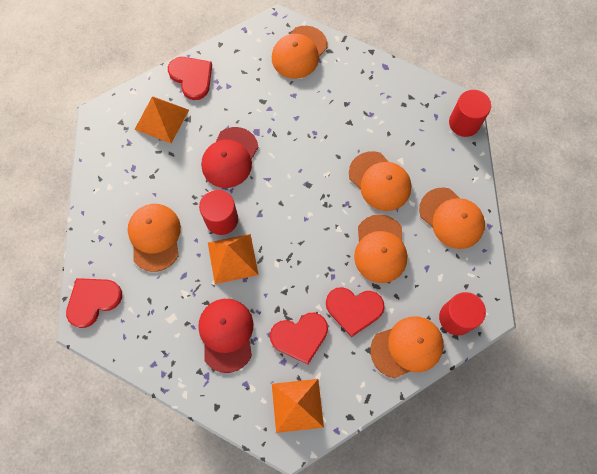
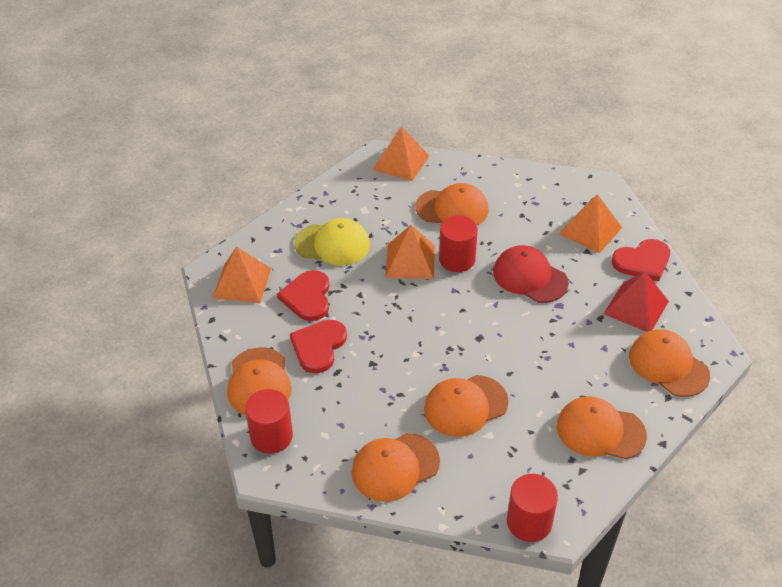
camera: 105 degrees right, 25 degrees down
(93, 300) = (401, 162): red heart -> orange pyramid
(226, 334) = (332, 244): red cap -> yellow cap
(245, 77) = (636, 307): none -> red pyramid
(380, 249) = (379, 385): orange cap -> orange cap (600, 431)

